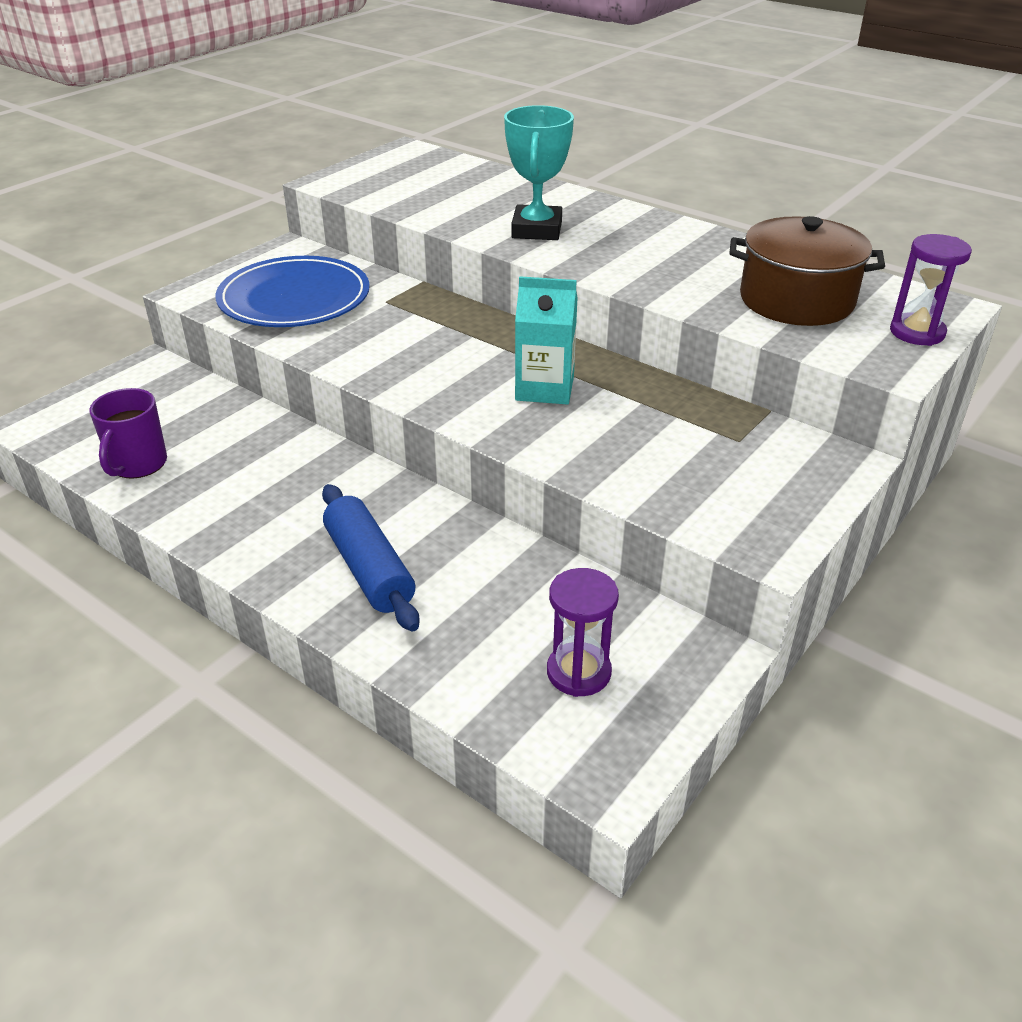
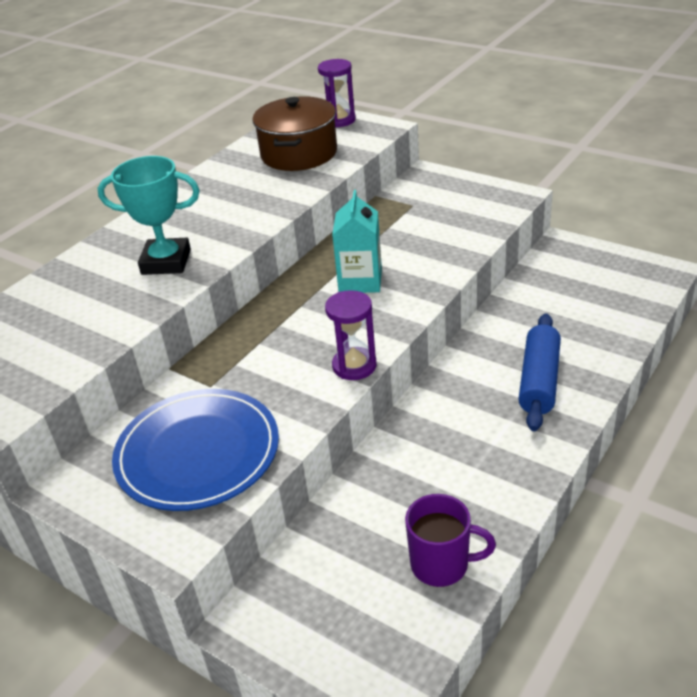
camera: 90 degrees left, 0 degrees up
(369, 569) = (539, 381): blue rolling pin -> blue rolling pin turned 45 degrees counterclockwise
(578, 672) = (596, 285): purple hourglass -> purple hourglass (354, 366)

